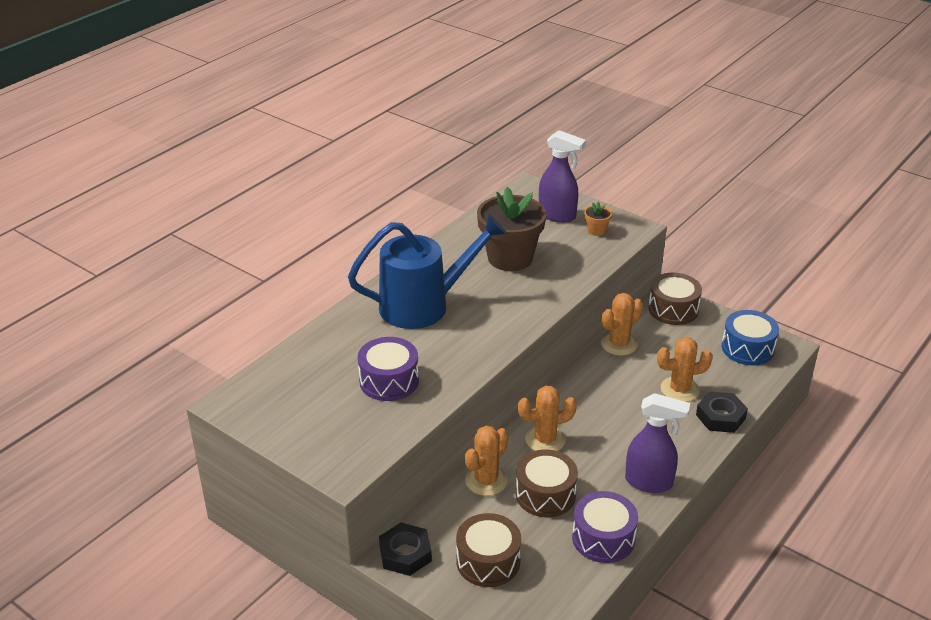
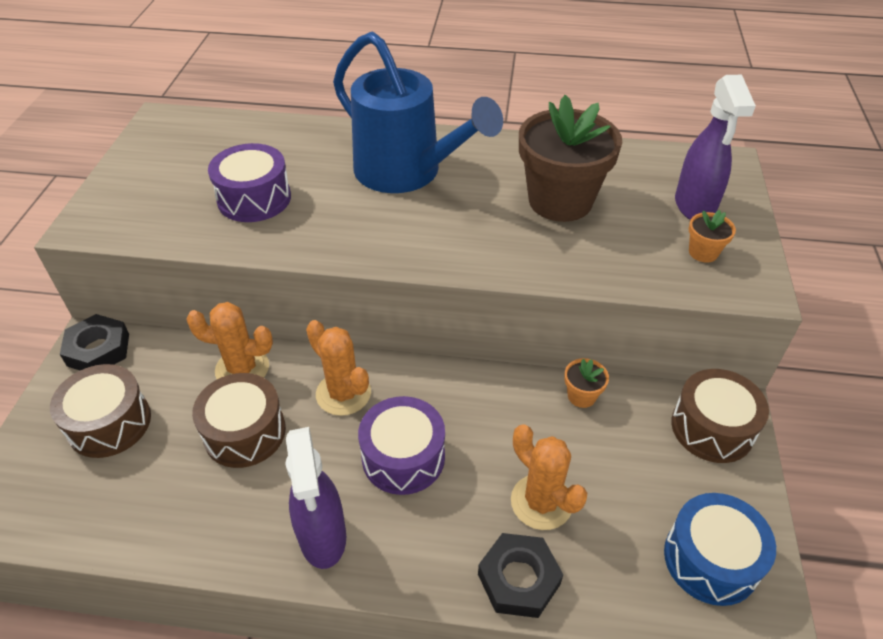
camera: 60 degrees right, 10 degrees up
(603, 538) = (190, 524): purple drum -> purple drum (403, 457)
(619, 344) = (581, 396): orange cactus -> orange flower pot

